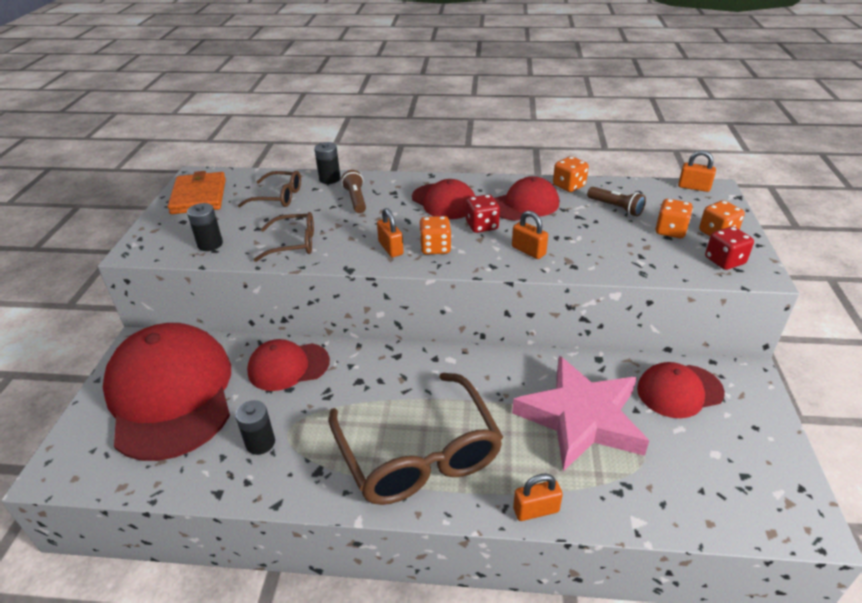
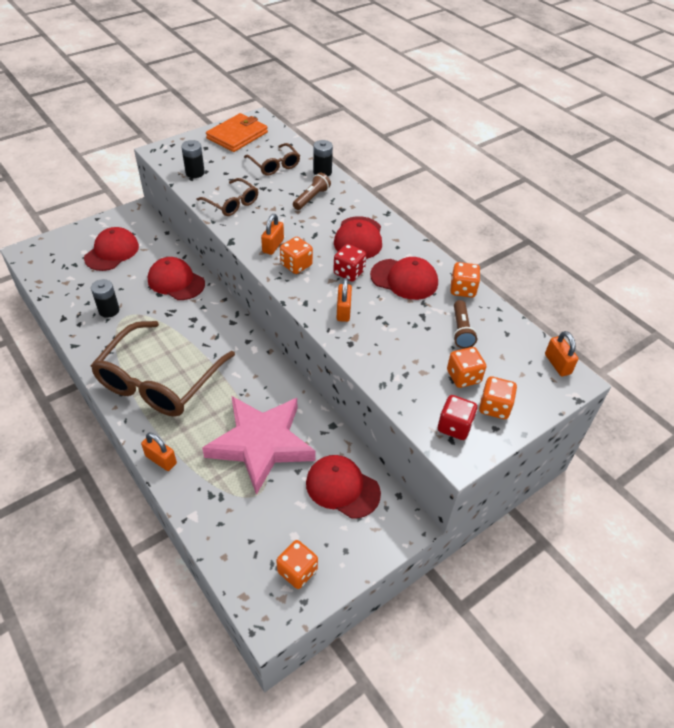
camera: 45 degrees right, 10 degrees up
(171, 394) = (112, 252): red cap -> red cap, size x0.51
(761, 474) = (297, 571): none -> orange dice

